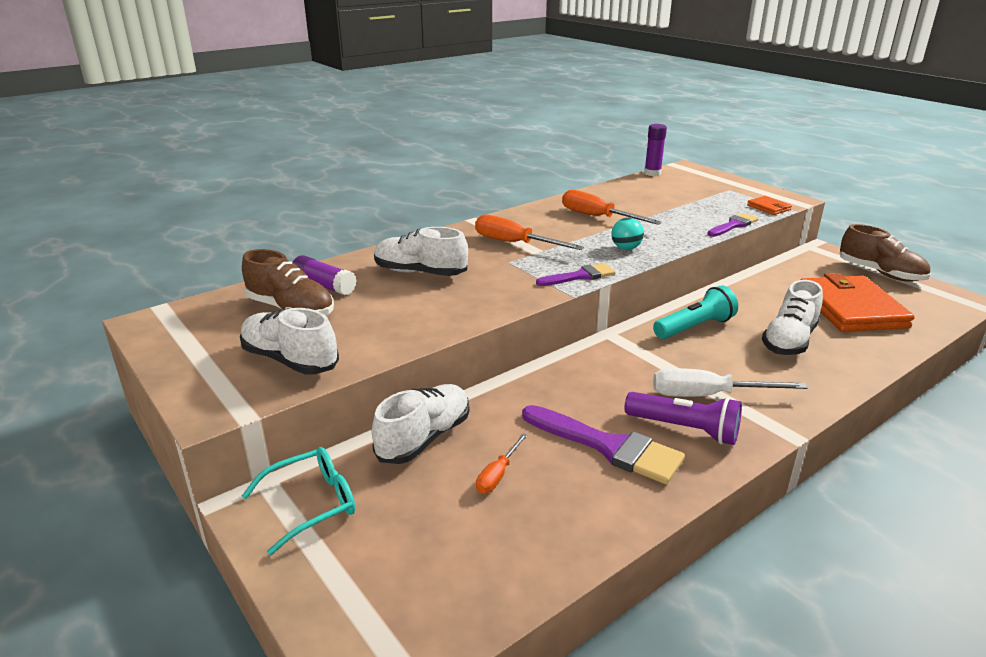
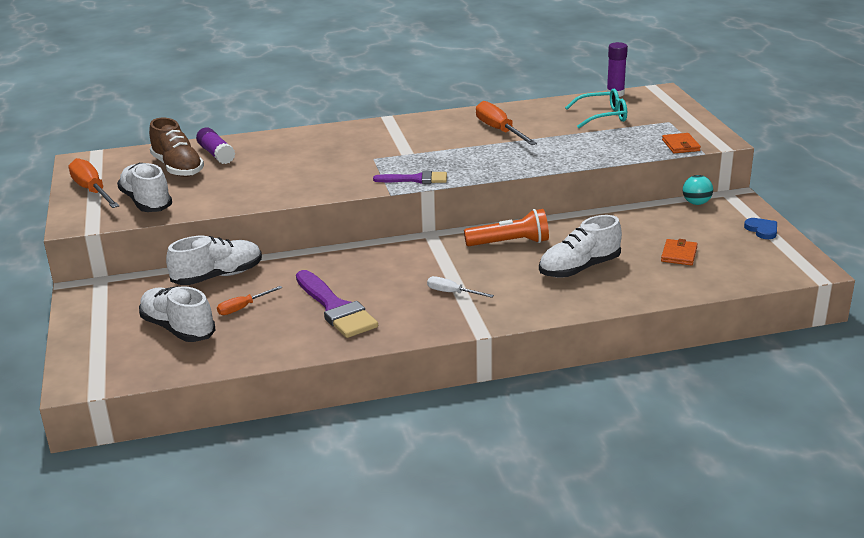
camera: 25 degrees right, 0 degrees up
(311, 504) = (116, 297): turquoise glasses -> turquoise glasses (602, 116)
(420, 272) = (295, 156): white shoe -> white shoe (178, 328)
(514, 243) = (397, 143): orange screwdriver -> orange screwdriver (92, 191)
(626, 248) = (486, 162): turquoise ball -> turquoise ball (696, 203)
(684, 429) = (404, 310): purple flashlight -> none
(694, 327) = (510, 243): turquoise flashlight -> orange flashlight
(707, 395) = (452, 293): white screwdriver -> white screwdriver, size x0.55
(733, 225) = (617, 157): purple brush -> none
(851, 308) = (679, 254): orange wallet -> orange wallet, size x0.43
(880, 273) = (762, 230): brown shoe -> blue heart

